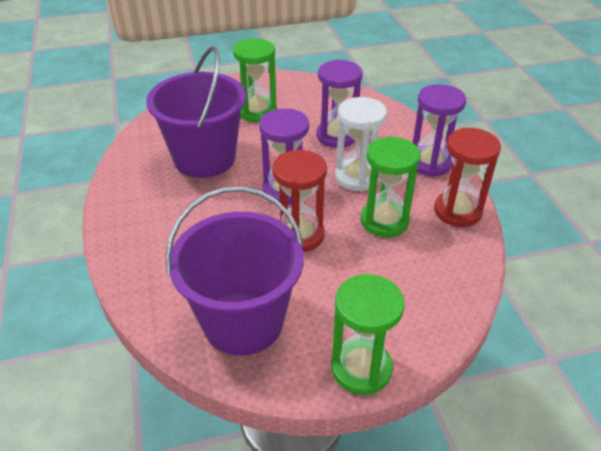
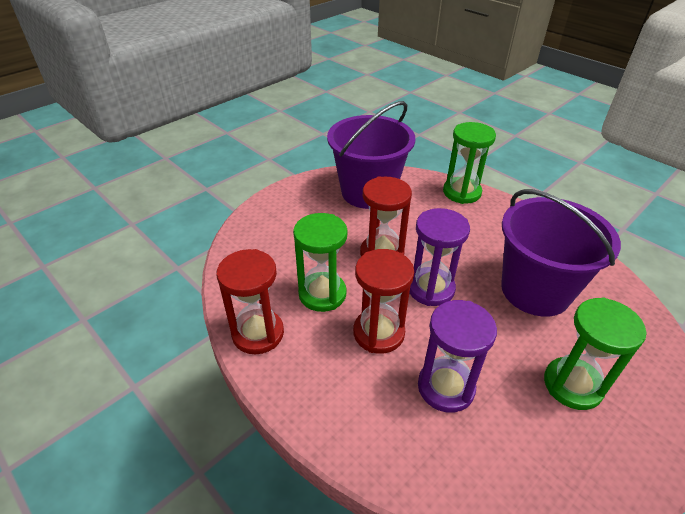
camera: 150 degrees right, 0 degrees up
(357, 177) = (378, 333): white hourglass -> red hourglass
(361, 368) = (283, 195): green hourglass -> green hourglass (461, 192)
(430, 163) = (312, 392): purple hourglass -> none

